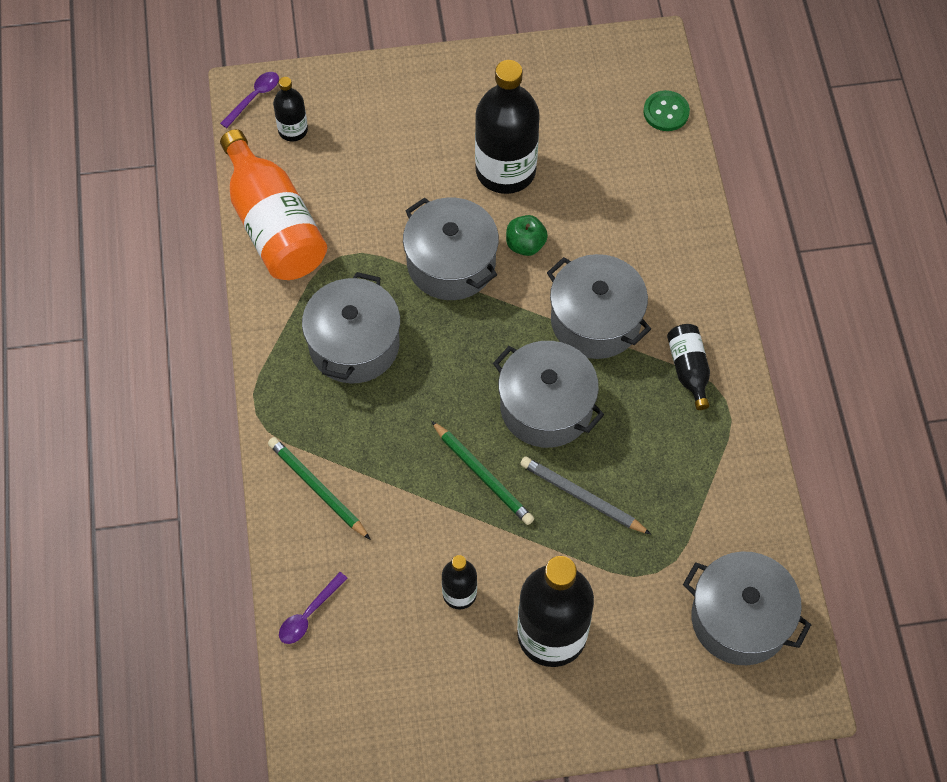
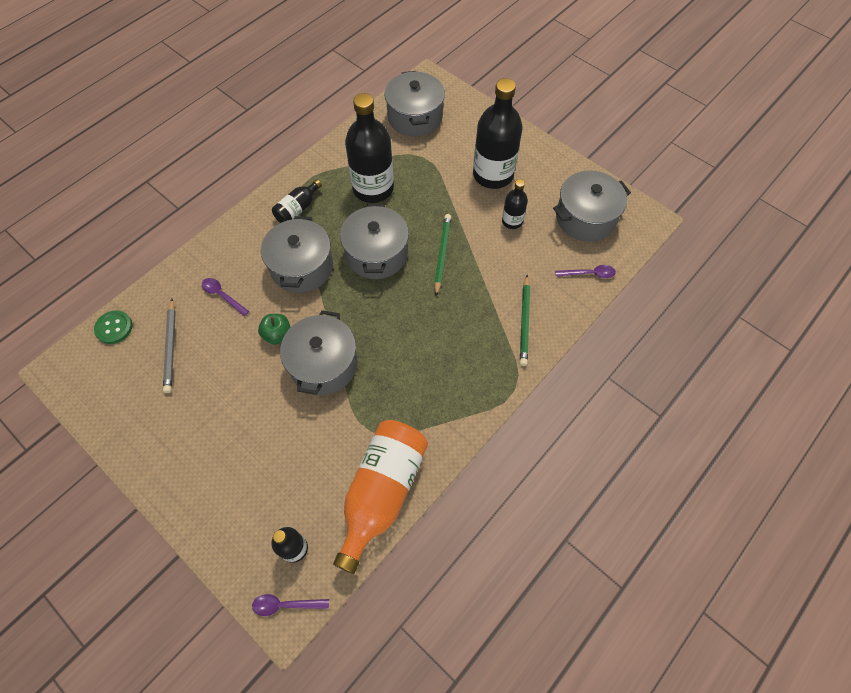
camera: 130 degrees left, 0 degrees up
(354, 344) = (424, 373): grey pot -> grey pot (585, 218)
(505, 170) = (228, 384): black bottle -> black bottle (373, 188)
(582, 497) = (413, 207): grey pencil -> grey pencil (171, 347)
(623, 224) = (222, 295): none -> purple spoon

